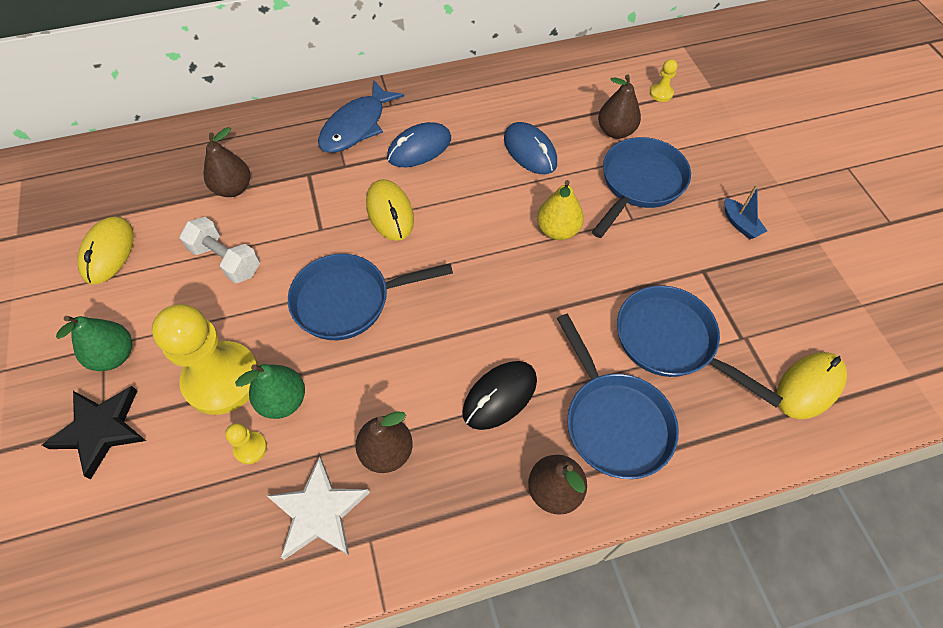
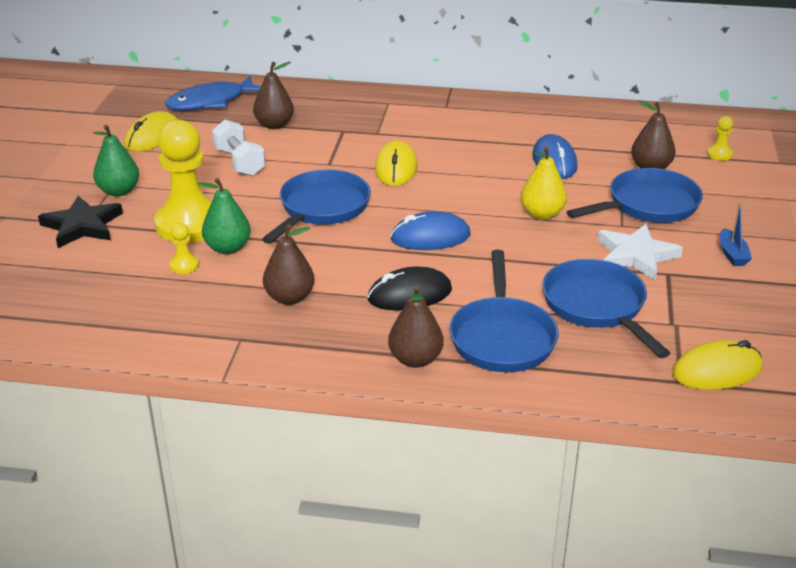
camera: 25 degrees right, 25 degrees down
(319, 512) = (211, 313): white star -> white star (636, 255)
(348, 300) = (321, 208): blue pan -> blue pan turned 105 degrees clockwise
(356, 126) = (405, 113): blue fish -> blue fish (211, 102)
(419, 148) = (451, 137): blue mouse -> blue mouse (430, 237)

